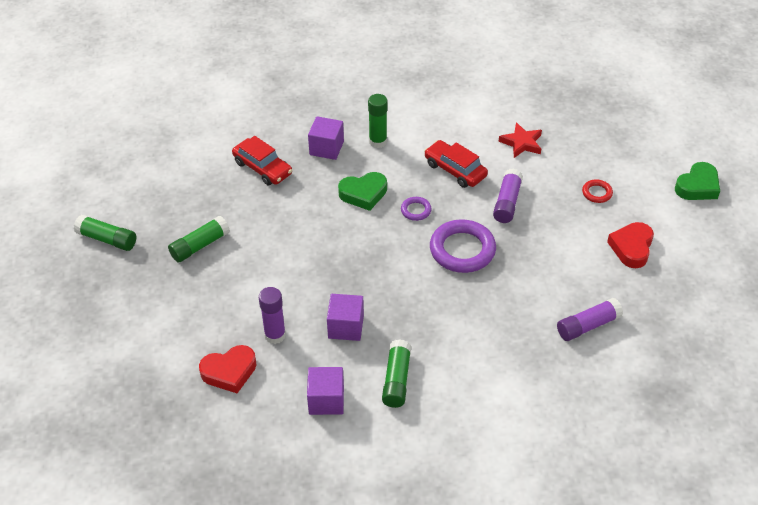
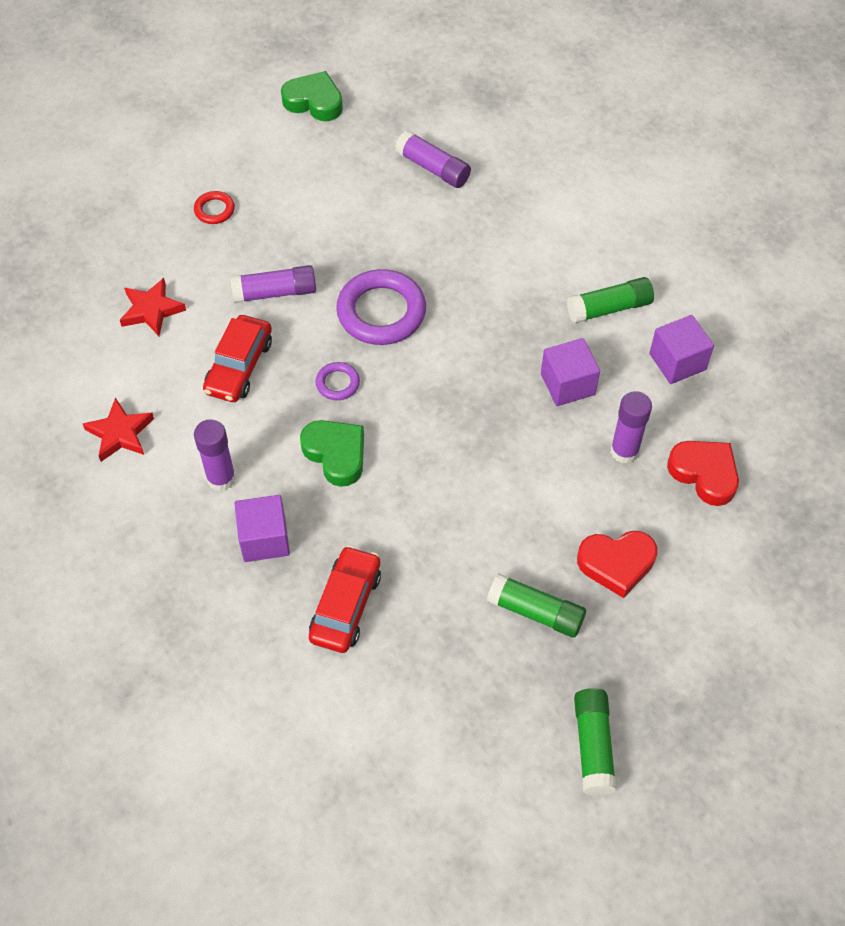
camera: 115 degrees left, 10 degrees up
(378, 141) = (221, 478): green glue stick -> purple glue stick
(434, 110) = (120, 433): none -> red star
(631, 248) = (293, 158): red heart -> red heart (616, 564)
(697, 186) = (158, 122): green heart -> green heart (314, 102)

